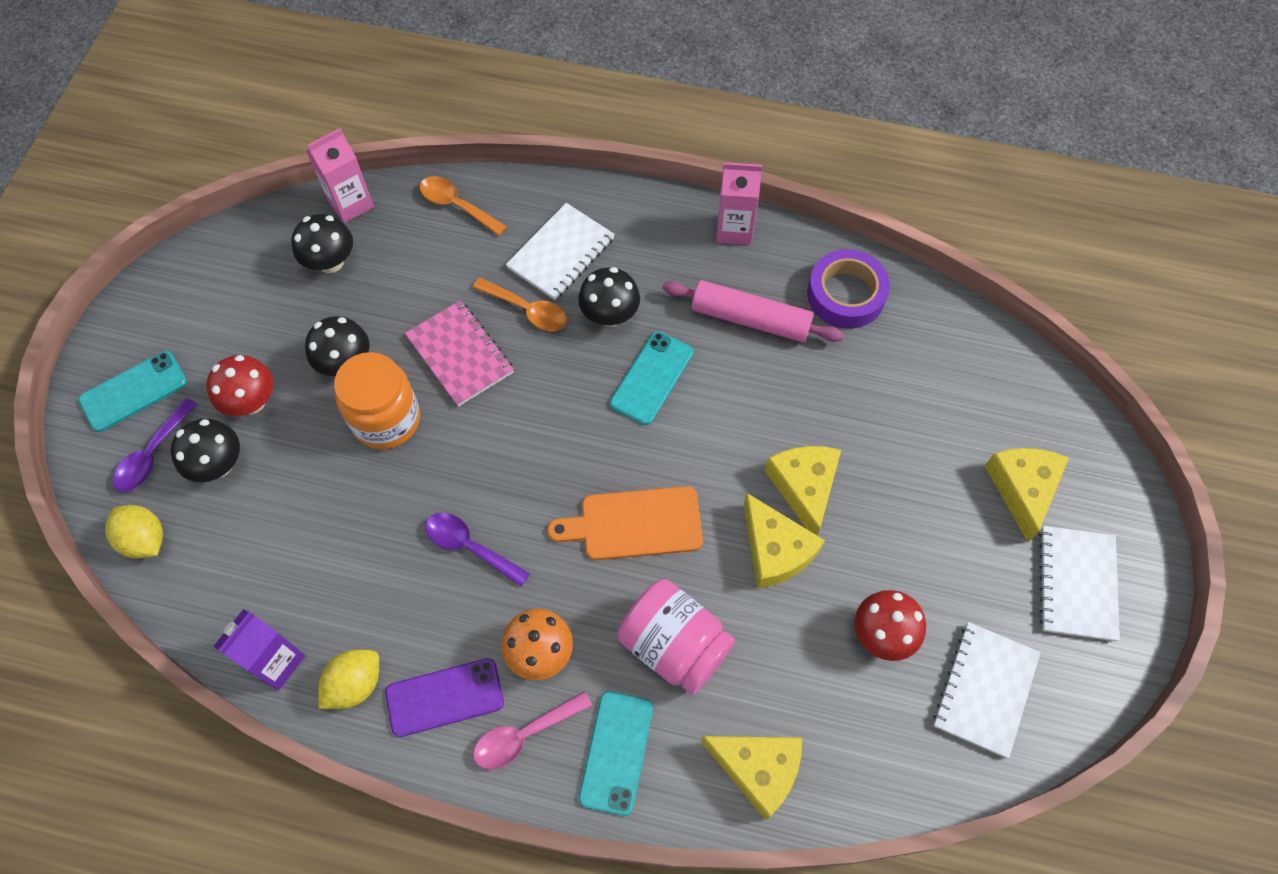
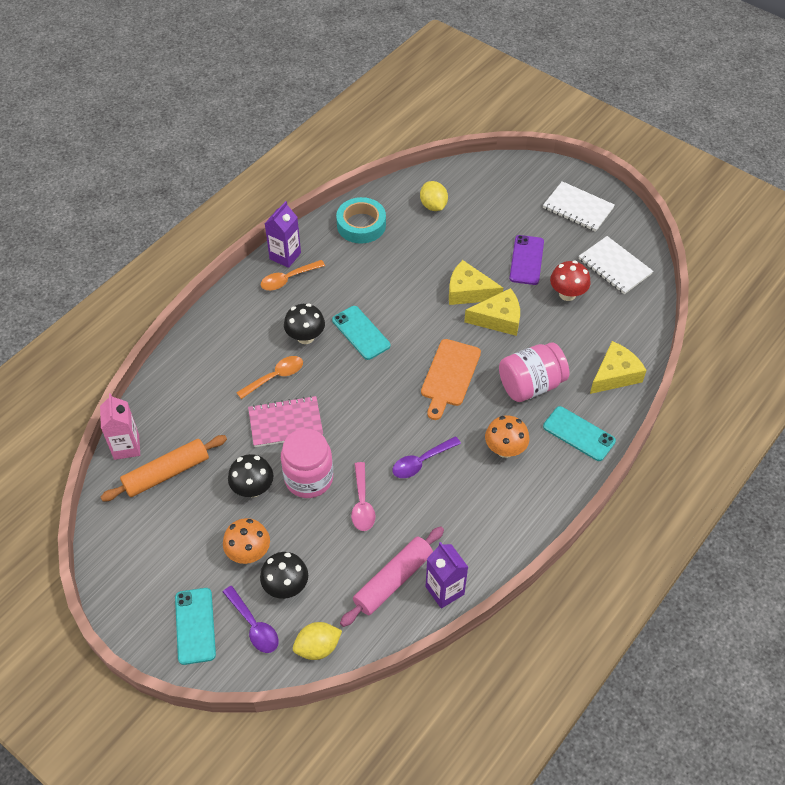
camera: 65 degrees left, 10 degrees down
(251, 402) = (249, 553): red mushroom -> orange mushroom
(331, 262) = (166, 473): black mushroom -> orange rolling pin
(355, 684) = (480, 551): yellow lemon -> yellow lemon (433, 205)
(386, 420) = (309, 478): orange jar -> pink jar
(444, 697) = (509, 506): purple phone -> purple phone (526, 260)
(457, 205) = (170, 387): orange spoon -> orange spoon (288, 279)
(524, 735) = (550, 474): pink spoon -> pink spoon (362, 503)
(561, 253) = (245, 345): white notebook -> none
(734, 229) = (285, 256): pink carton -> purple carton
(750, 319) = (350, 273): pink rolling pin -> pink rolling pin (393, 580)
(846, 294) = (361, 225): purple tape -> turquoise tape
(1022, 489) = (517, 205): yellow cheese -> none

